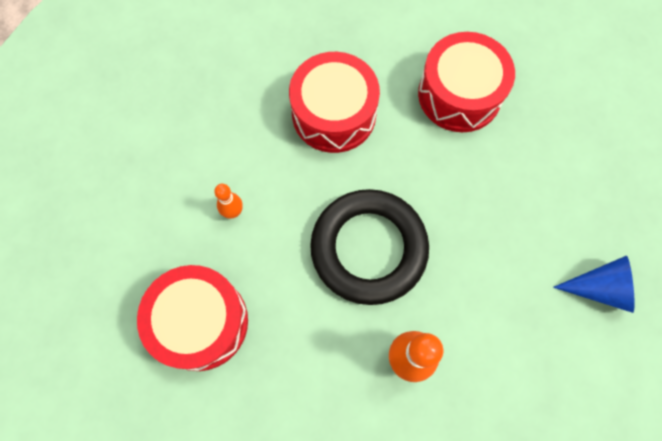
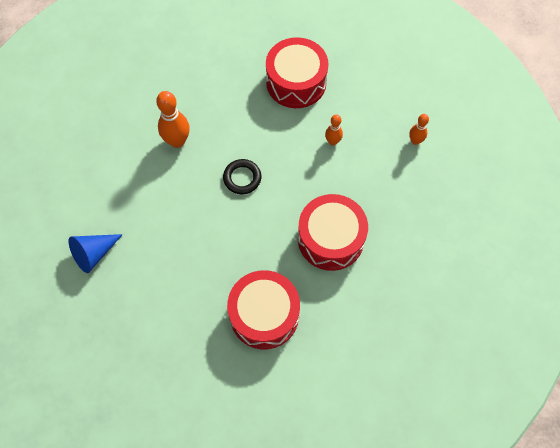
camera: 140 degrees right, 5 degrees down
(149, 143) = (415, 141): none -> orange bowling pin
(369, 248) = (242, 178): black ring -> black ring, size x0.47

